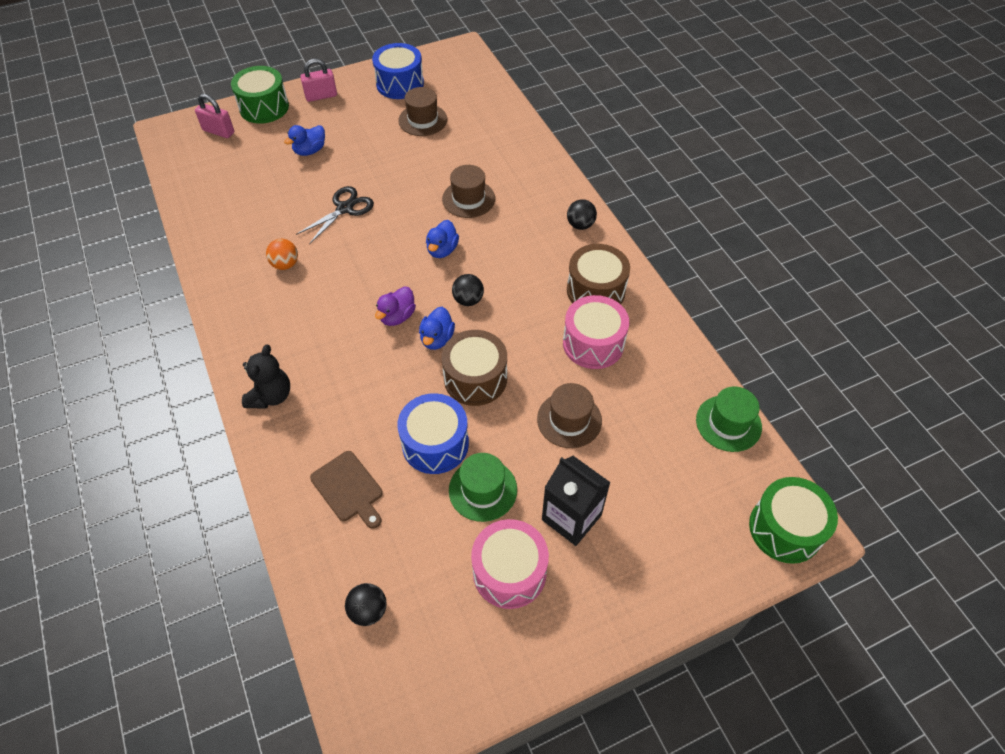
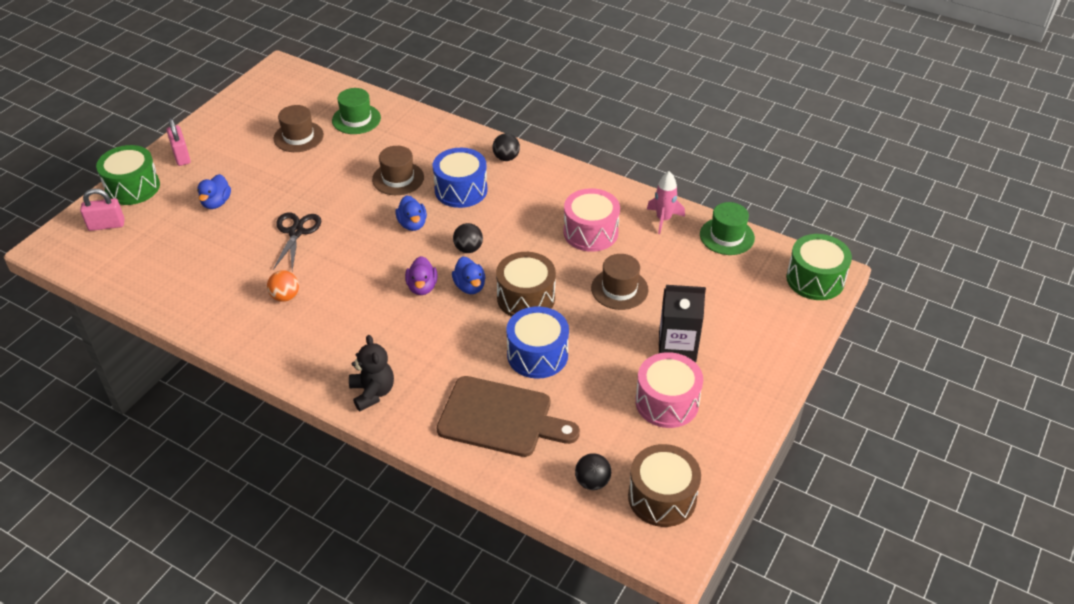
camera: 35 degrees left, 10 degrees down
(321, 96) = (181, 156): pink padlock -> pink padlock turned 60 degrees counterclockwise
(348, 488) = (500, 418): brown cutting board -> brown cutting board, size x1.68
(400, 84) = (248, 117): blue drum -> blue drum (461, 190)
(483, 490) = (600, 364): green hat -> green hat (356, 119)
(595, 290) = (560, 197): brown drum -> brown drum (662, 497)
(677, 368) = (663, 219): none -> pink rocket

